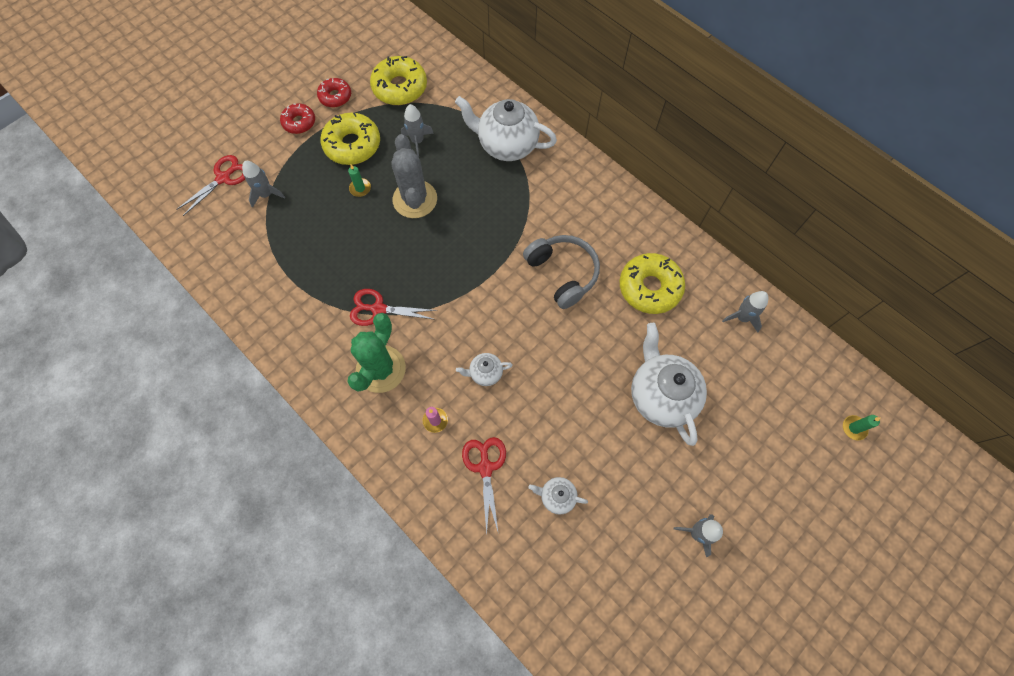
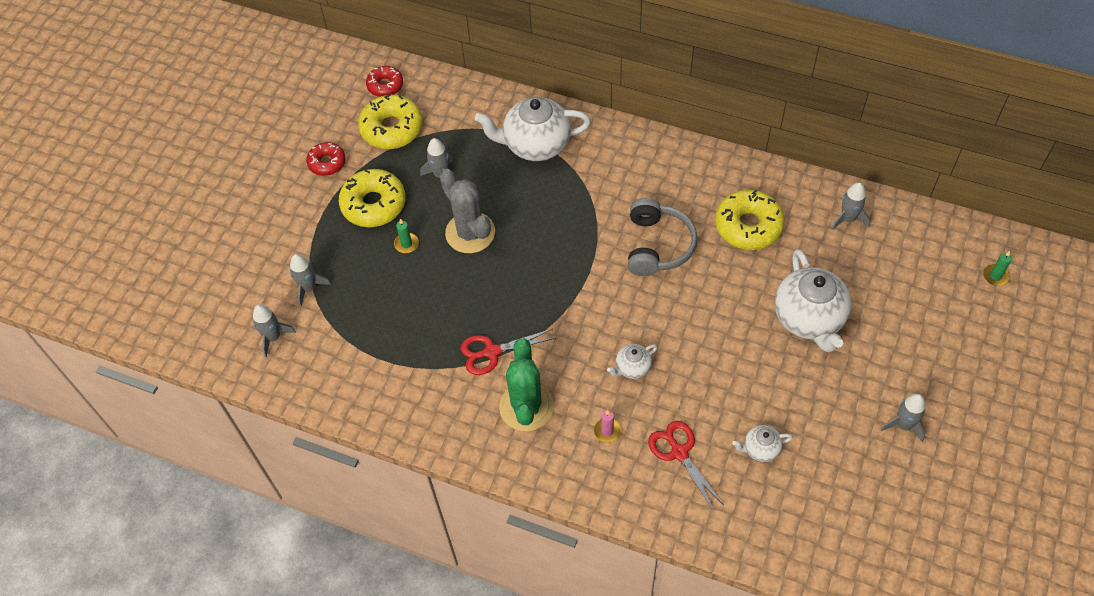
camera: 20 degrees left, 10 degrees down
(218, 224) = (273, 337): none -> grey rocket
(223, 178) = (251, 290): red scissors -> none
(299, 122) = (302, 203): red donut -> red donut (385, 85)
(562, 273) = (658, 245): grey headphones -> grey headphones turned 60 degrees clockwise
(660, 395) = (809, 319): white teapot -> white teapot turned 150 degrees counterclockwise

